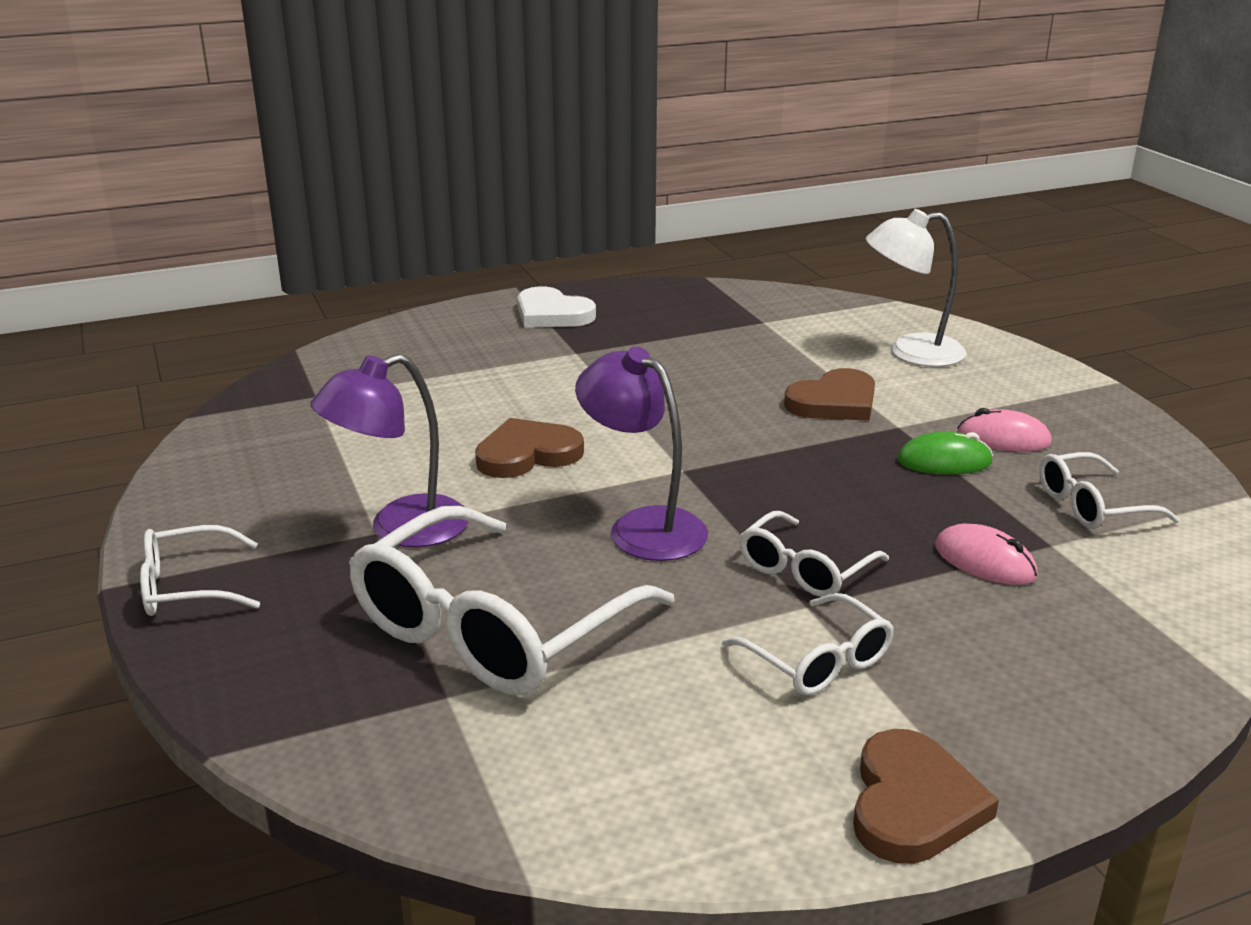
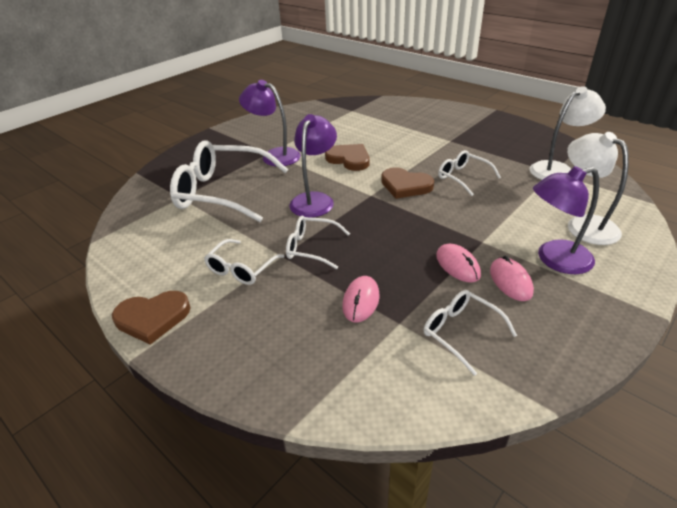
camera: 65 degrees right, 10 degrees up
(187, 587) = (216, 137): white glasses -> white glasses (463, 177)
(552, 314) = (480, 124): white heart -> none
(759, 316) = (557, 169): none -> white lamp
(834, 402) = (485, 215): brown heart -> brown heart (405, 186)
(944, 461) = (457, 265): green mouse -> pink mouse
(974, 396) = (554, 260): none -> purple lamp

